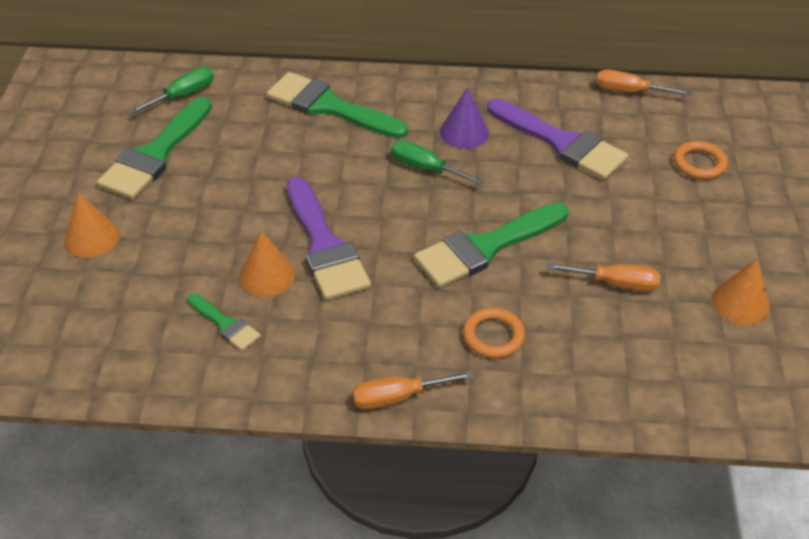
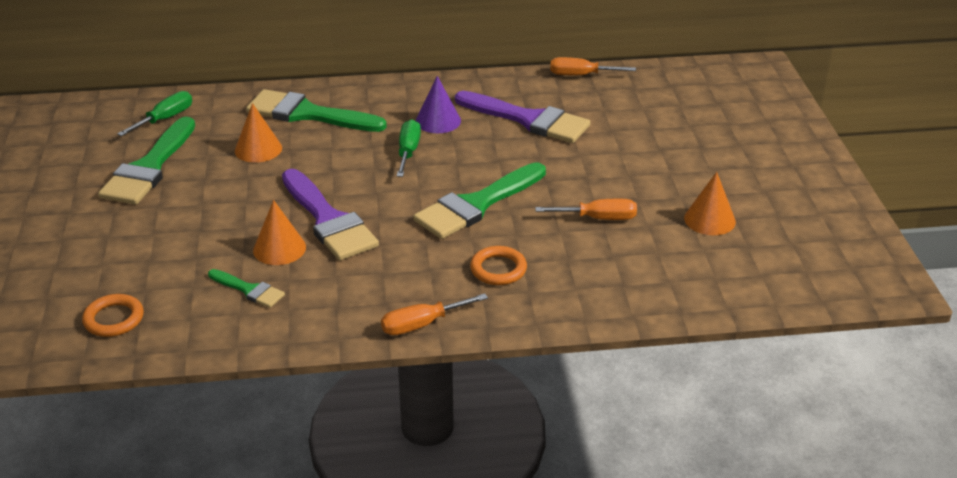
camera: 10 degrees left, 10 degrees down
(92, 237) = (103, 238): orange cone -> orange cone (258, 149)
(425, 168) = (408, 151): green screwdriver -> green screwdriver turned 75 degrees clockwise
(699, 163) = (654, 122): orange ring -> orange ring (114, 319)

